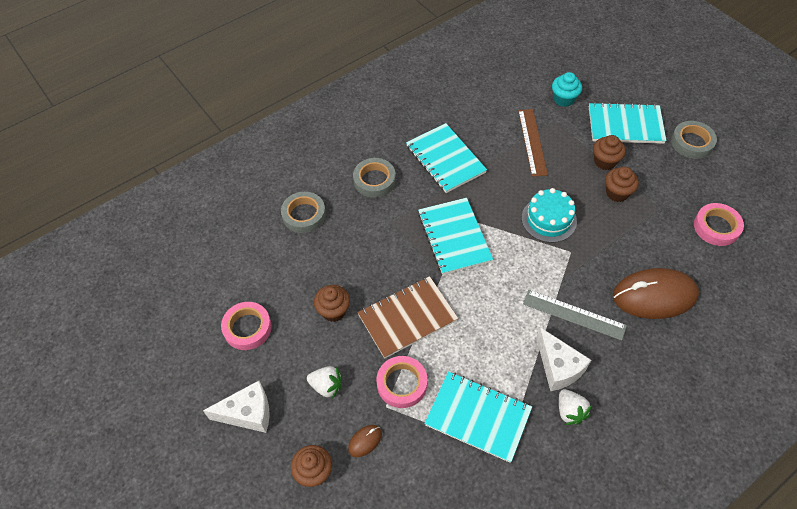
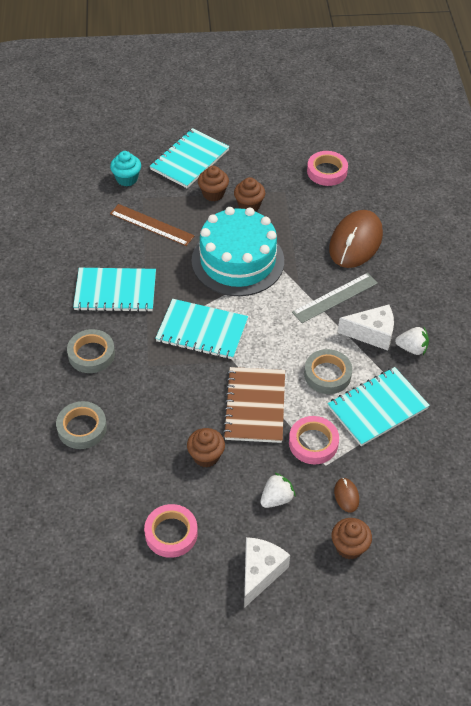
camera: 60 degrees left, 5 degrees down
(549, 219) = (237, 261): turquoise cake -> turquoise cake, size x1.72
(692, 142) = (242, 135): grey tape -> grey tape (327, 374)

